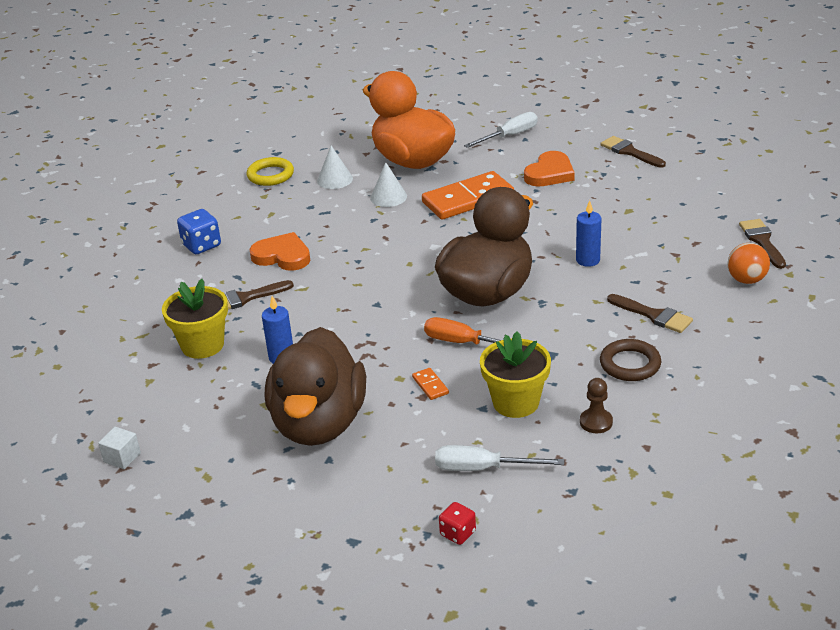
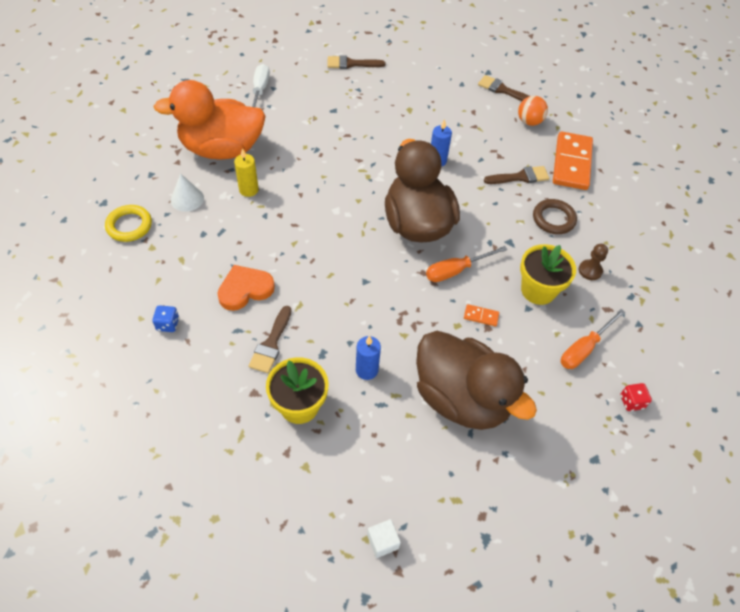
camera: 55 degrees left, 20 degrees up
(201, 245) = (168, 324): blue dice -> blue dice, size x0.65
(388, 197) = (248, 190): white cone -> yellow candle
(468, 199) = (304, 159): orange domino -> orange domino (571, 163)
(483, 468) = (584, 348): white screwdriver -> orange screwdriver
(550, 173) = (327, 107): orange heart -> none

